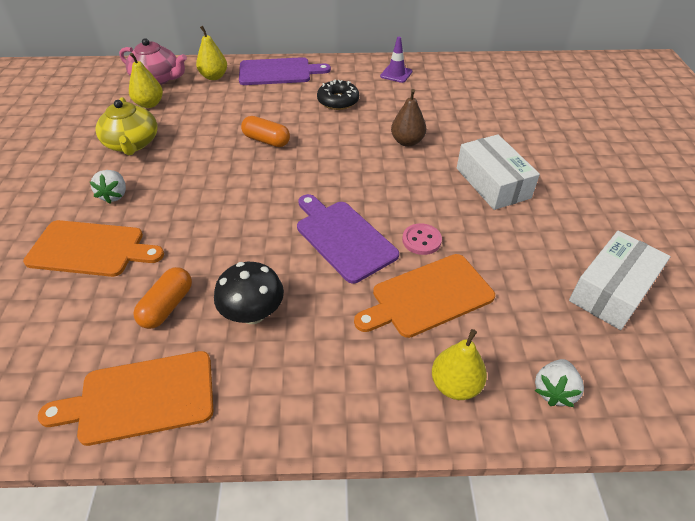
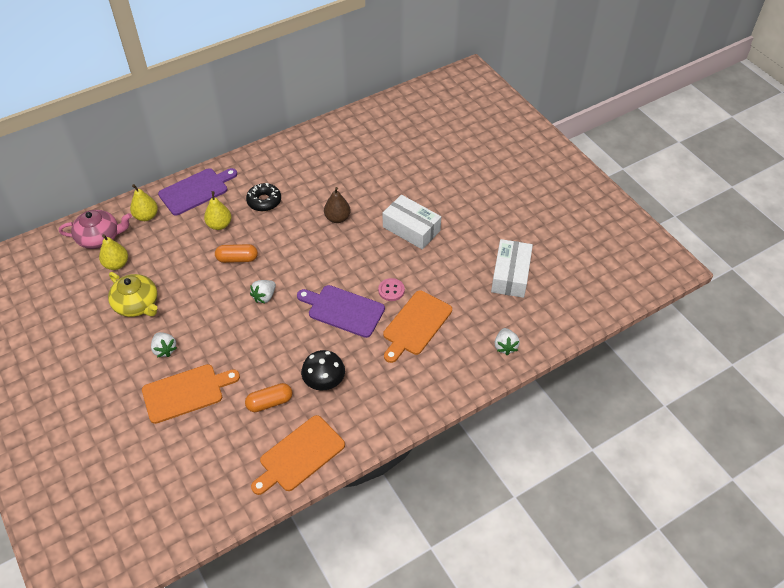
camera: 30 degrees left, 5 degrees up
(167, 306) = (270, 402): orange capsule -> orange capsule turned 75 degrees clockwise
(263, 186) = (264, 296): none -> white strawberry
(396, 74) = (290, 156): purple traffic cone -> none
(455, 385) = (457, 367): yellow pear -> yellow pear (219, 225)

